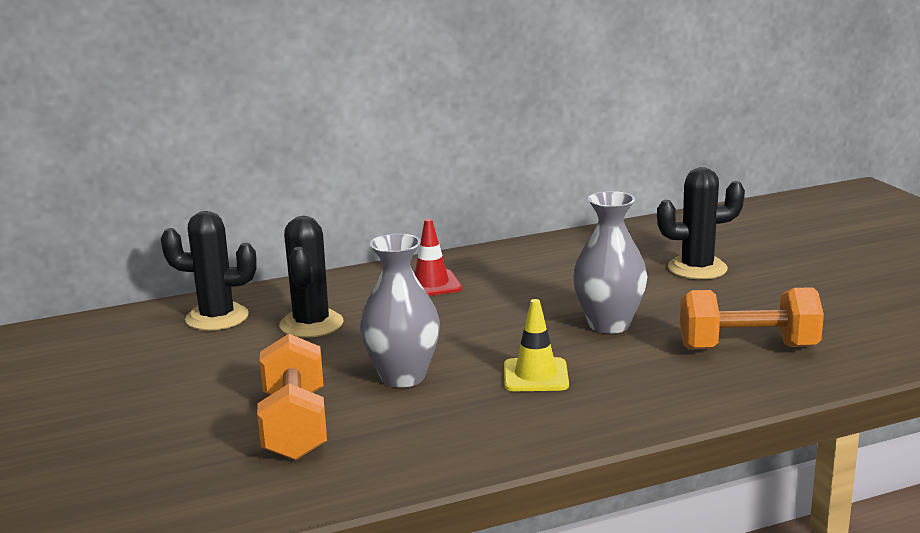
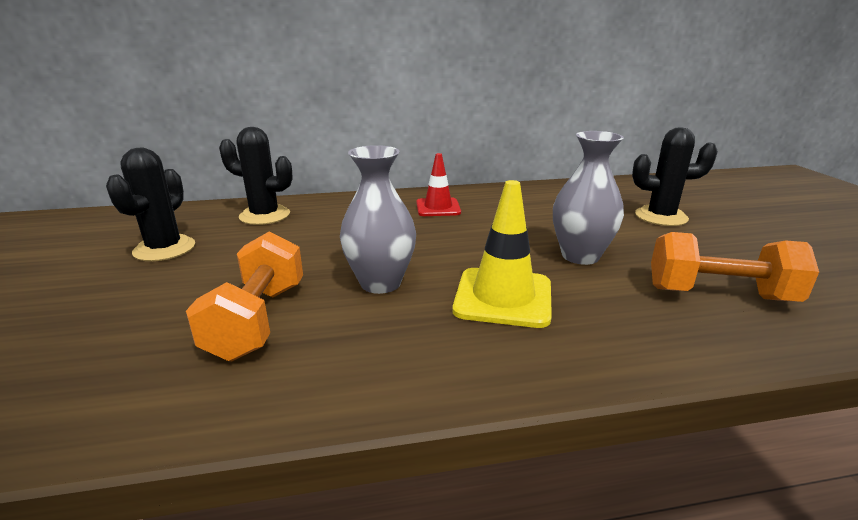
camera: 10 degrees right, 5 degrees up
(311, 324) = (331, 228): black cactus -> black cactus (164, 249)
(535, 375) = (503, 297): yellow traffic cone -> yellow traffic cone, size x1.52

